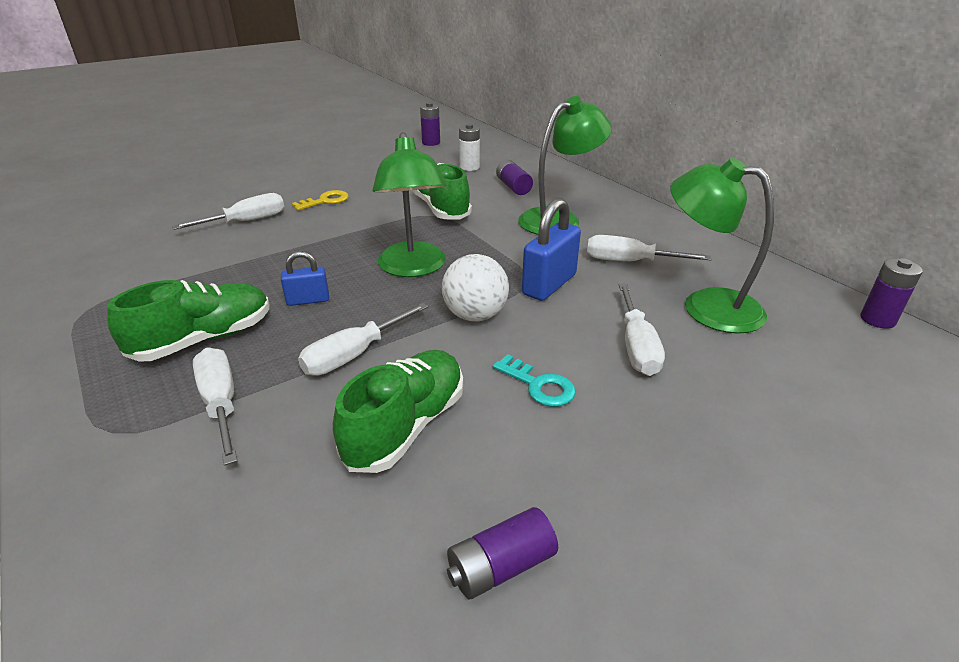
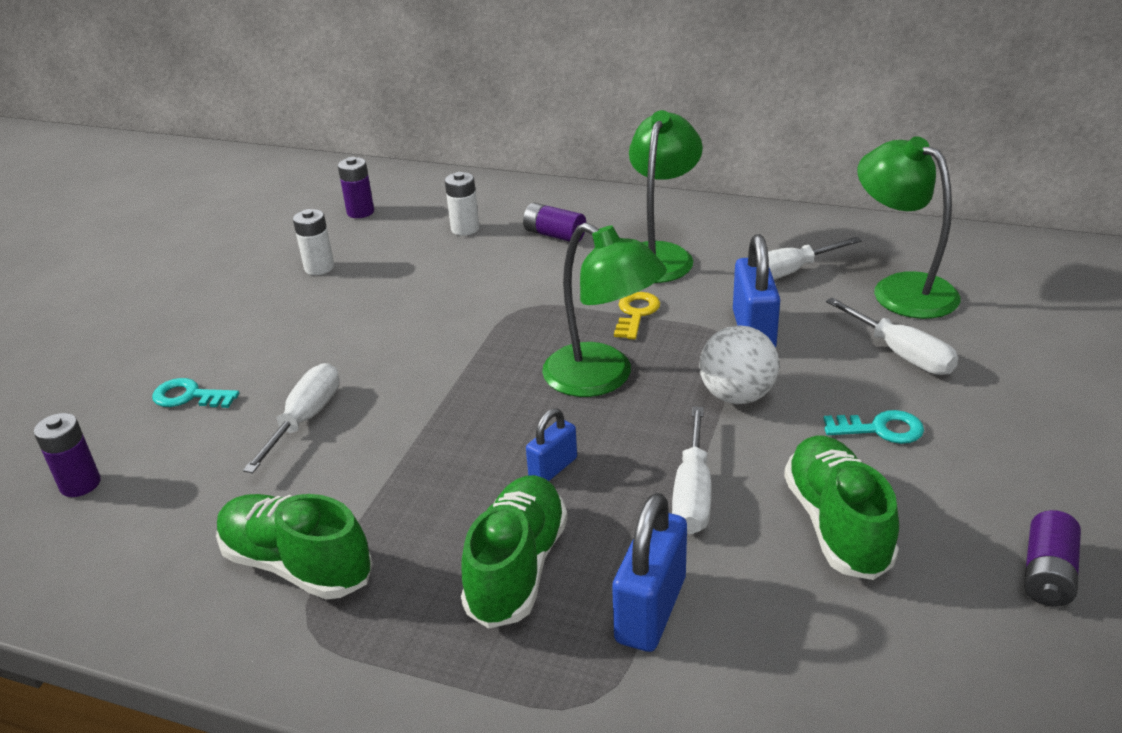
camera: 35 degrees left, 0 degrees up
(221, 403) = (650, 609): white screwdriver -> blue padlock
(223, 191) = (189, 396): none -> turquoise key
(325, 201) = (361, 347): yellow key -> yellow key (636, 313)
(369, 160) = (319, 268): none -> white battery
(442, 209) = (519, 296): green shoe -> green shoe (297, 565)
(706, 306) = (901, 289): green lamp -> green lamp turned 60 degrees clockwise
(877, 319) = (1023, 242): purple battery -> purple battery (80, 484)

